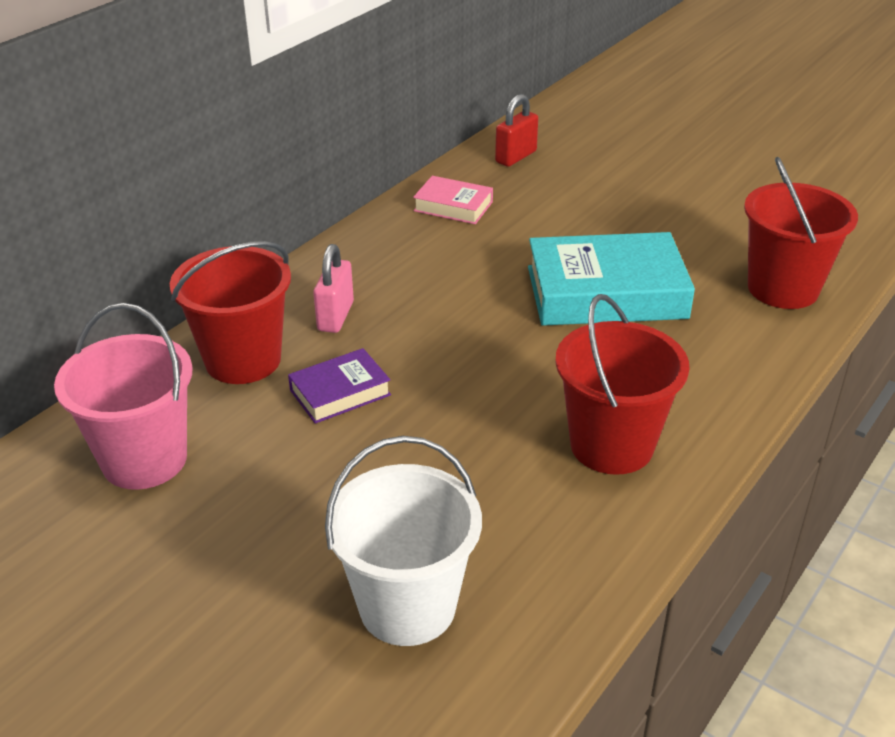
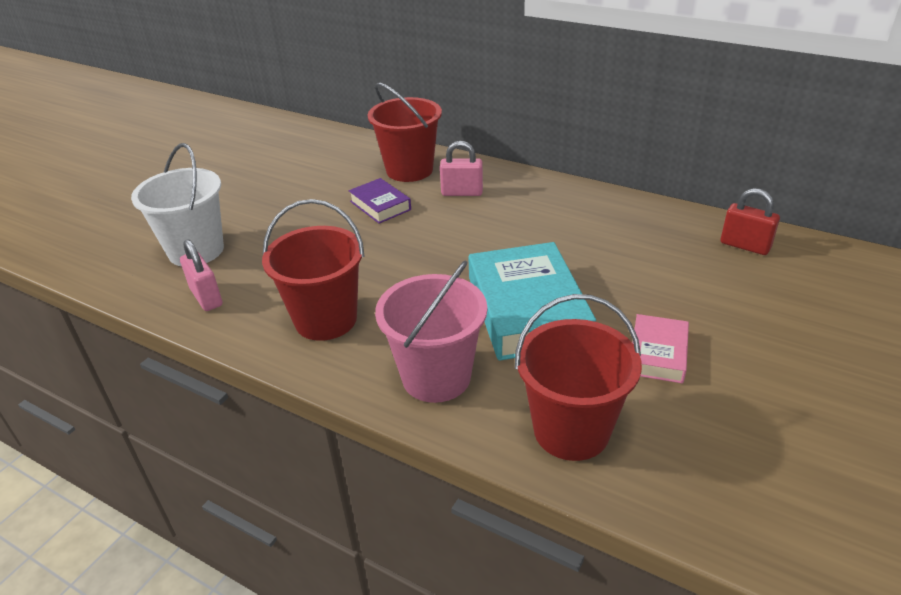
camera: 85 degrees right, 0 degrees up
(144, 459) = (320, 159): pink bucket -> pink bucket (436, 377)
(453, 206) = (633, 222): pink book -> pink book (657, 354)
(547, 575) = (206, 297): none -> pink padlock

